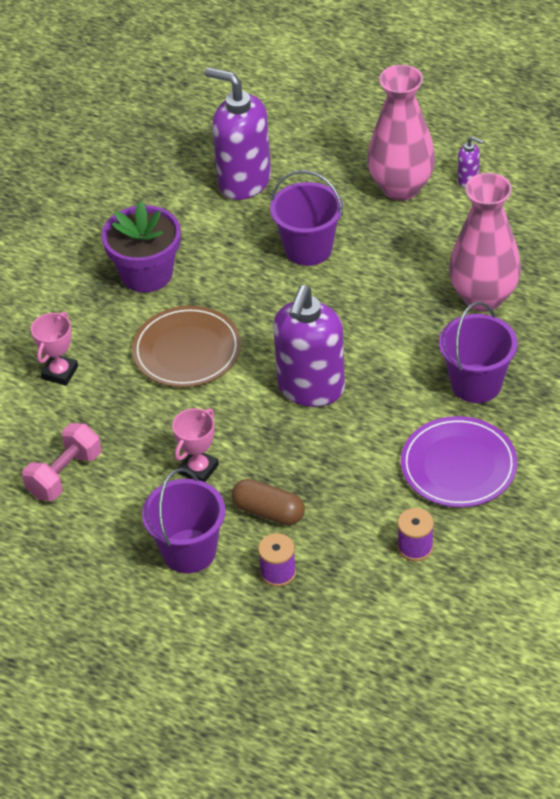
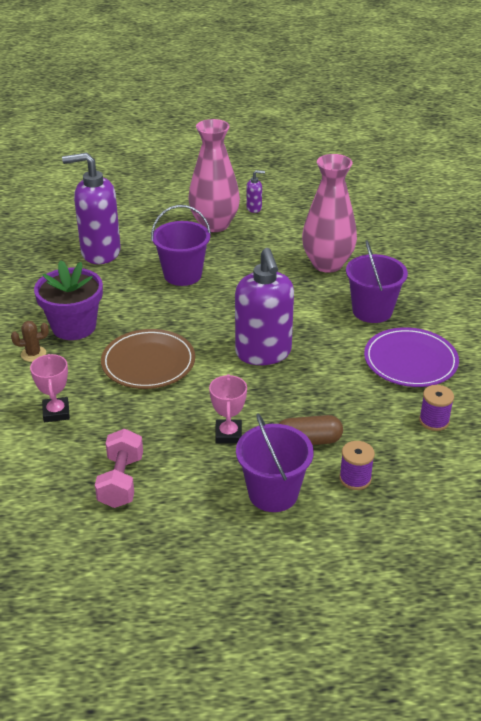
camera: 35 degrees left, 10 degrees down
(85, 293) = (33, 354): none -> brown cactus

